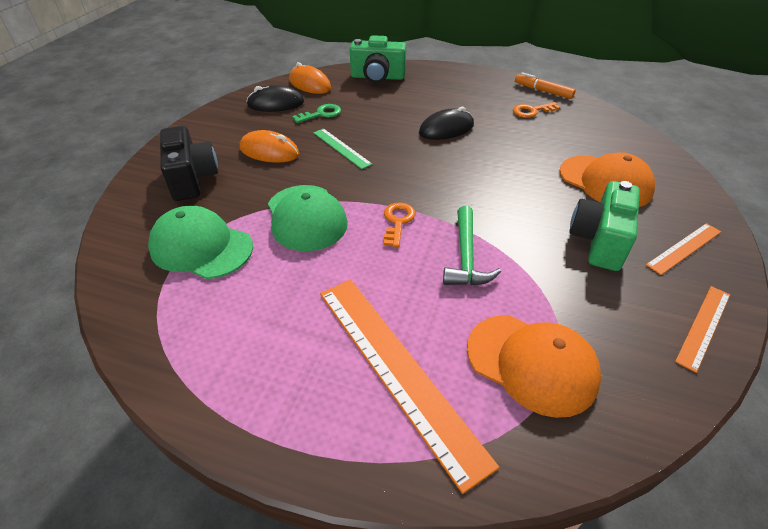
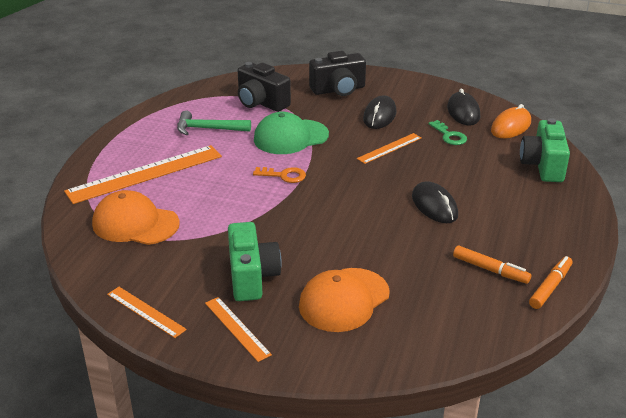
camera: 90 degrees right, 10 degrees down
(201, 247) = (261, 102): green cap -> black camera
(269, 151) = (379, 116): orange mouse -> black mouse
(341, 148) = (389, 148): green ruler -> orange ruler
(466, 257) = (239, 205): green hammer -> green hammer (208, 129)
(531, 363) = (135, 223): orange cap -> orange cap turned 75 degrees clockwise
(532, 111) = (490, 270): orange key -> orange marker
(599, 241) = (252, 277): green camera -> green camera turned 60 degrees clockwise

